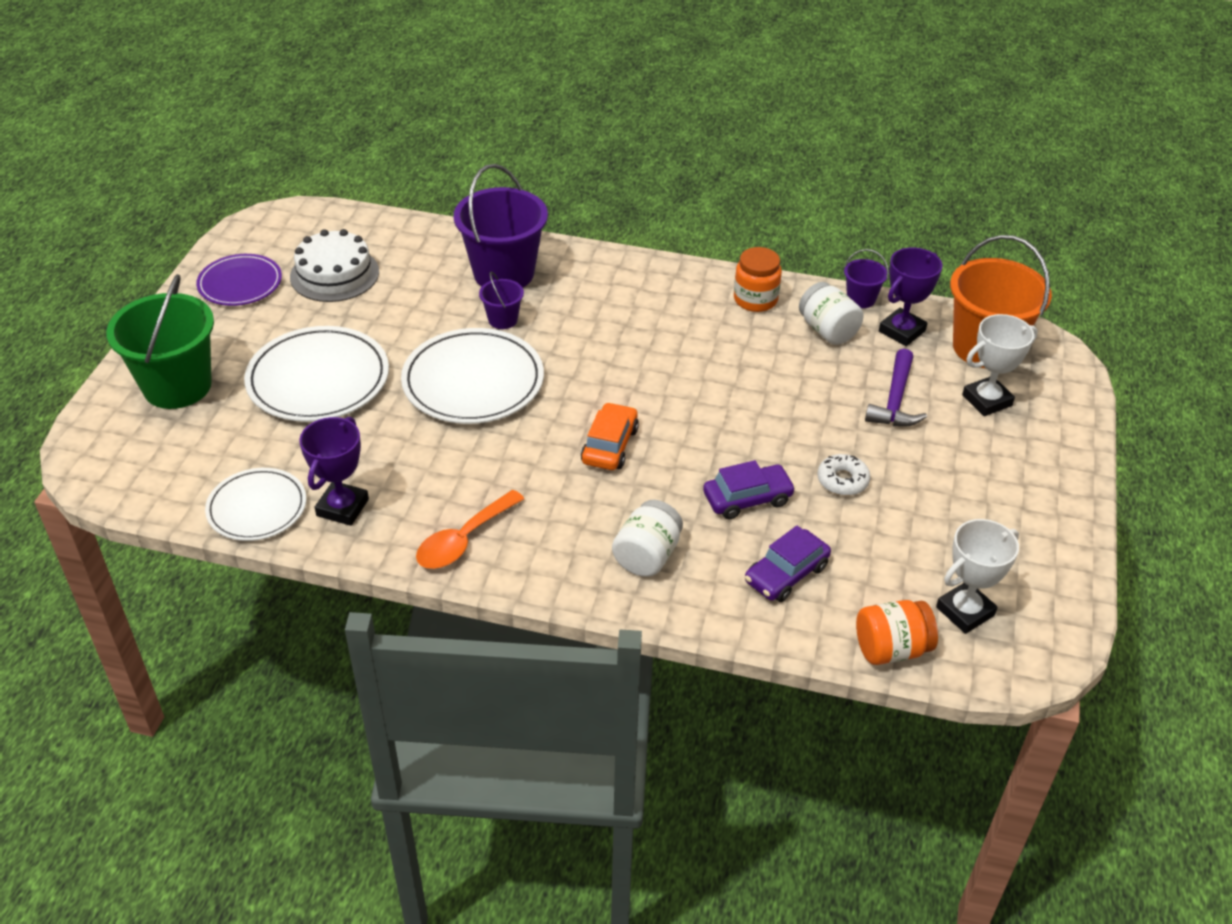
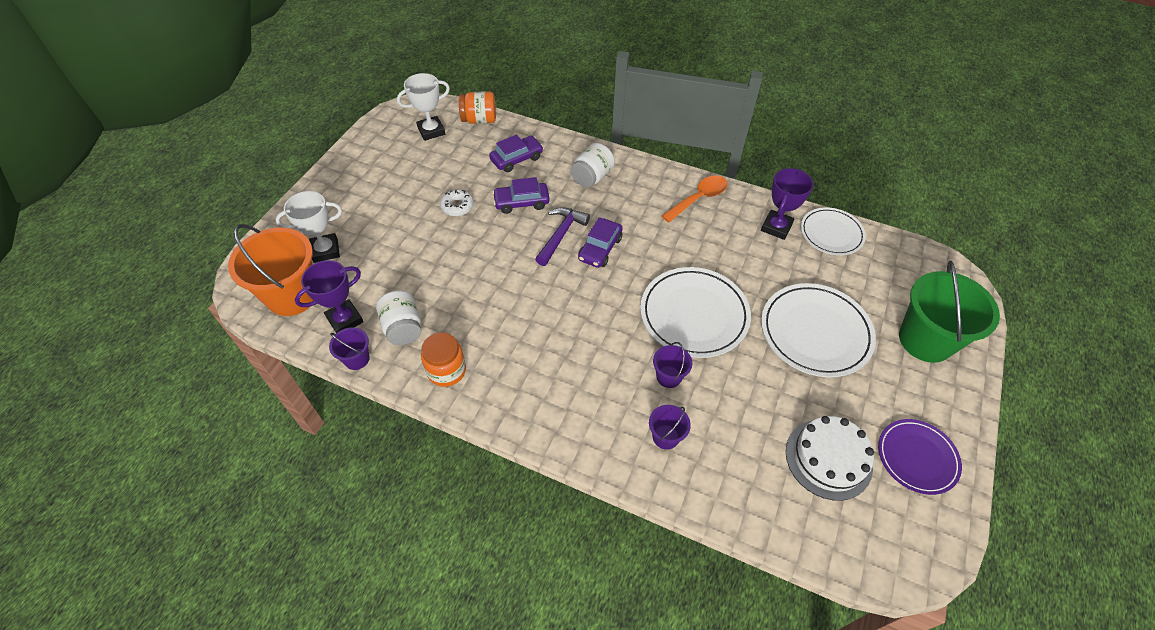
camera: 170 degrees left, 10 degrees up
(503, 273) = (665, 437): purple bucket -> purple bucket, size x0.46
(609, 445) = (600, 249): orange car -> purple car
(895, 400) = (389, 258): purple hammer -> purple hammer (561, 235)

